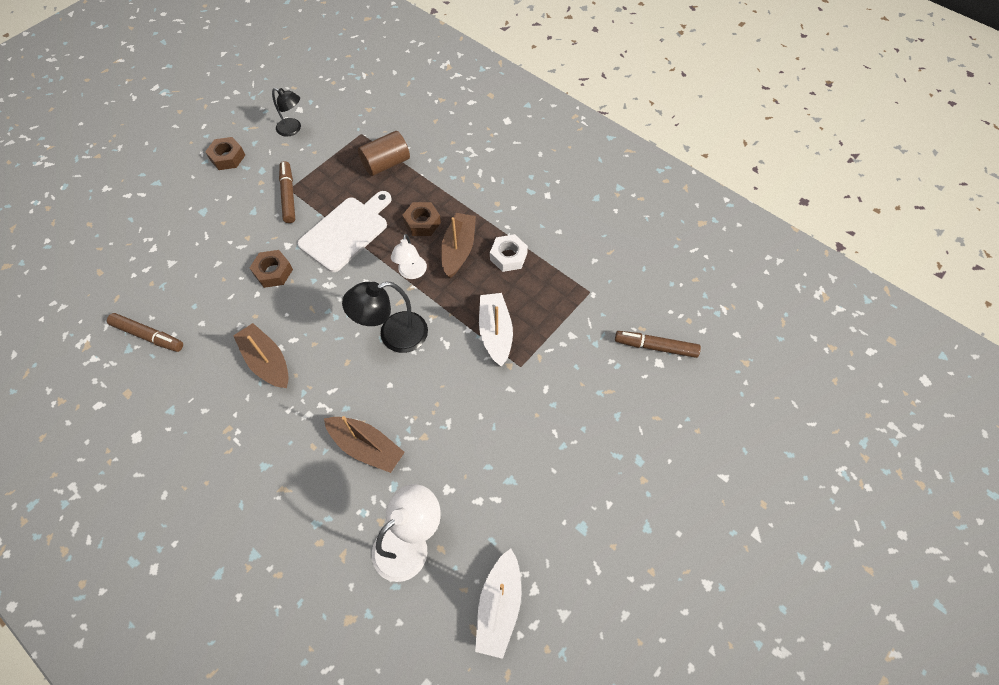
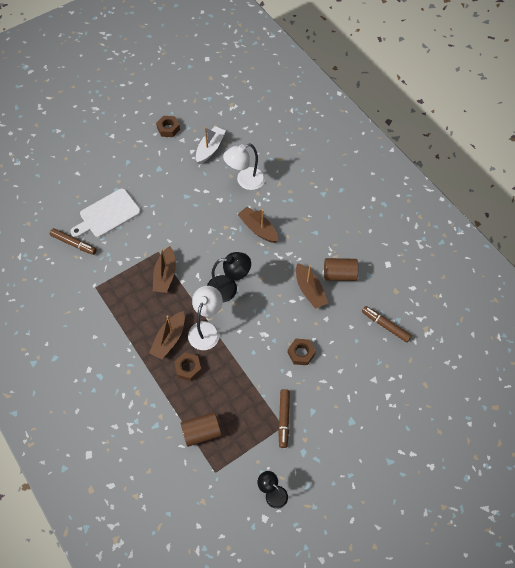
camera: 165 degrees left, 0 degrees up
(220, 398) = (339, 274): none -> brown cylinder
(227, 157) = (331, 474): brown nut -> brown nut (168, 129)
(346, 231) = (244, 374): white cutting board -> white cutting board (107, 214)
(411, 273) = (206, 329): white lamp -> white lamp, size x1.57
(495, 332) = (165, 275): white boat -> brown boat
(508, 256) = (137, 325): white nut -> none

